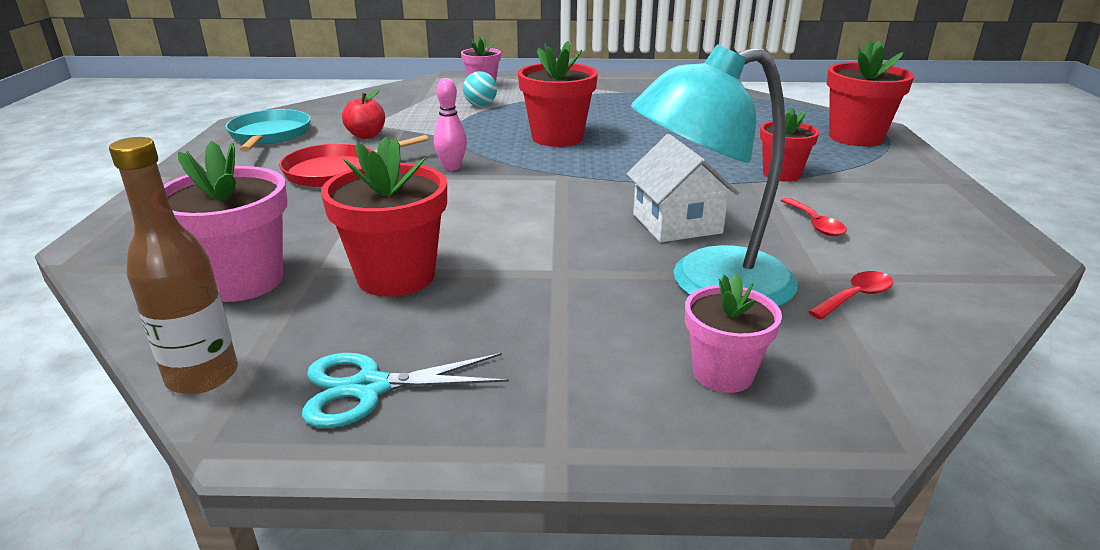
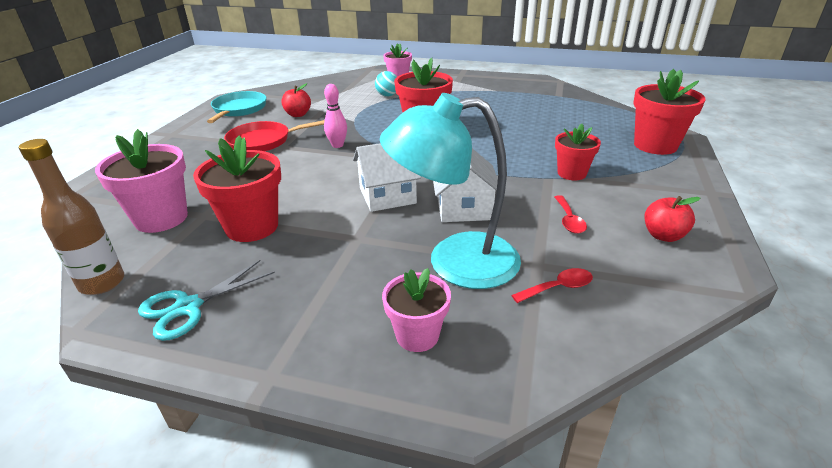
camera: 15 degrees right, 5 degrees up
(369, 388) = (188, 307): turquoise scissors -> turquoise scissors turned 45 degrees counterclockwise
(565, 220) = (387, 196): none -> white house
(932, 228) = (663, 235): none -> red apple

